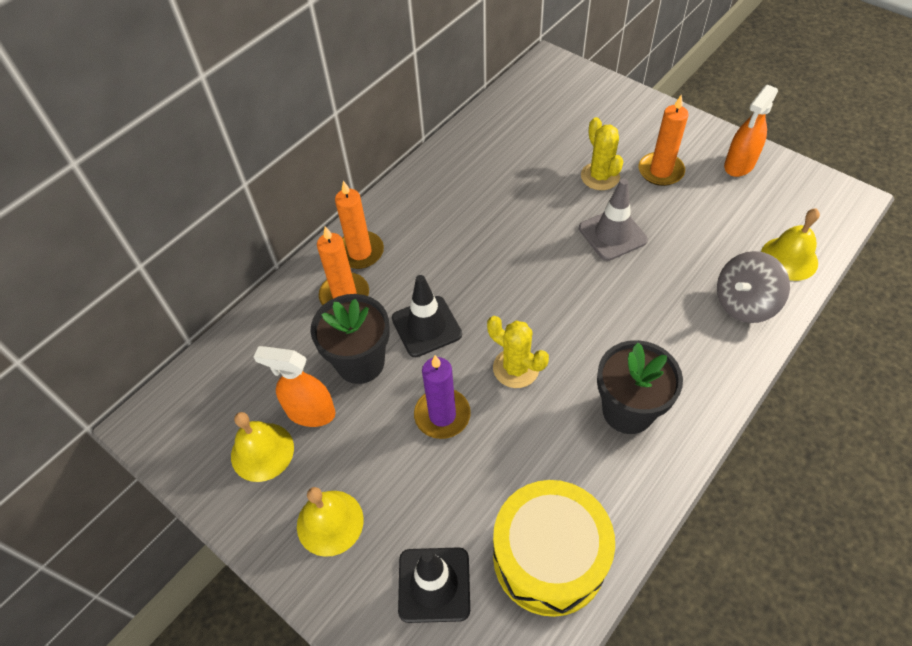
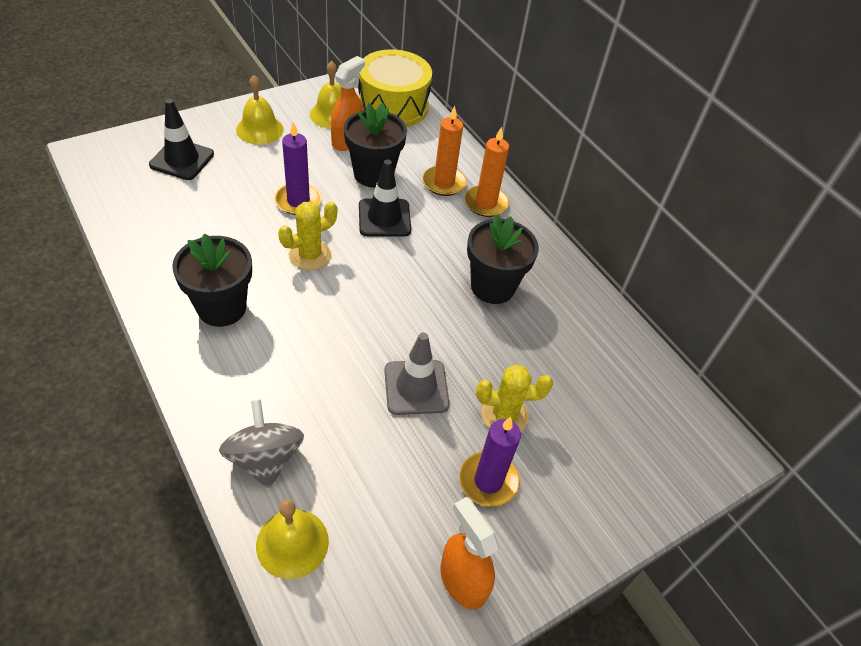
camera: 100 degrees right, 5 degrees down
(472, 217) = (492, 287): none -> black flower pot
(549, 557) = (151, 216): yellow drum -> yellow drum (393, 105)
(660, 171) = (488, 481): orange candle -> purple candle

